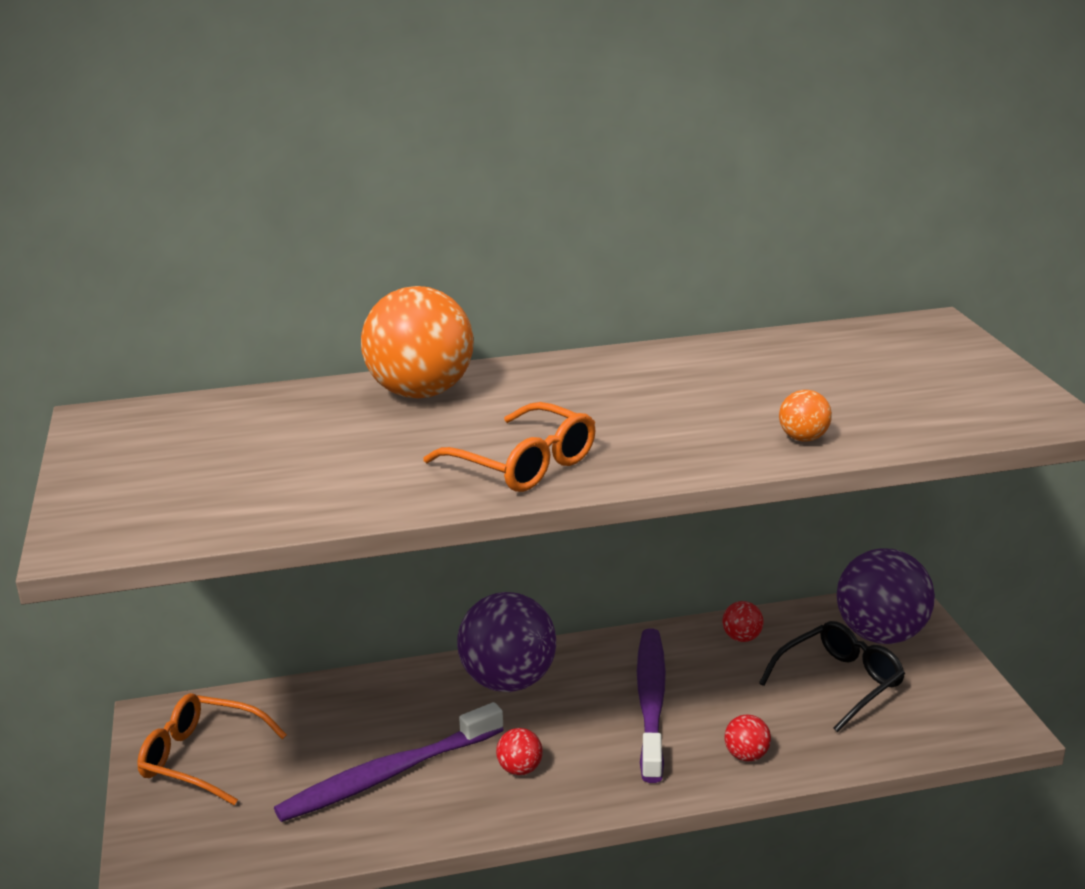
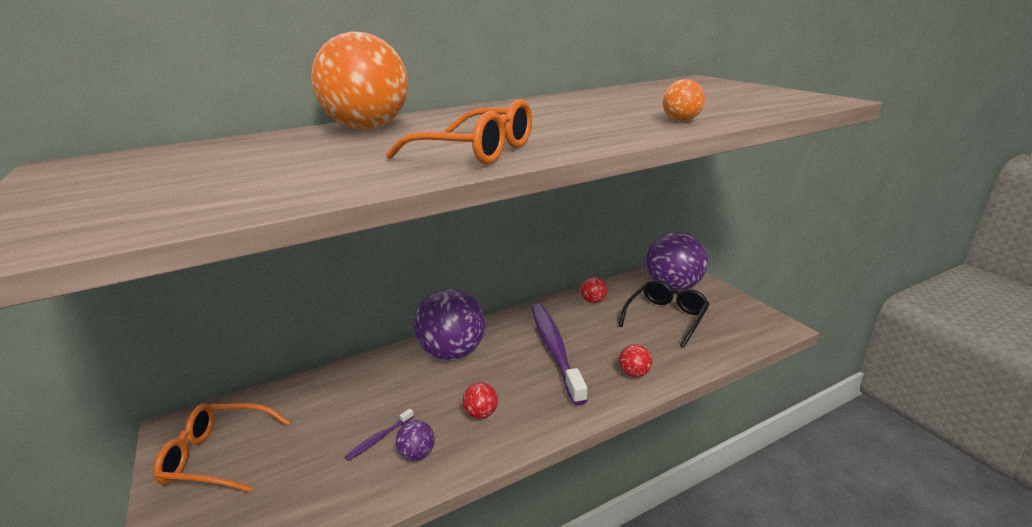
camera: 15 degrees left, 0 degrees up
(387, 775) = (379, 438): purple toothbrush -> purple toothbrush, size x0.40
(428, 802) = (417, 454): none -> purple ball

